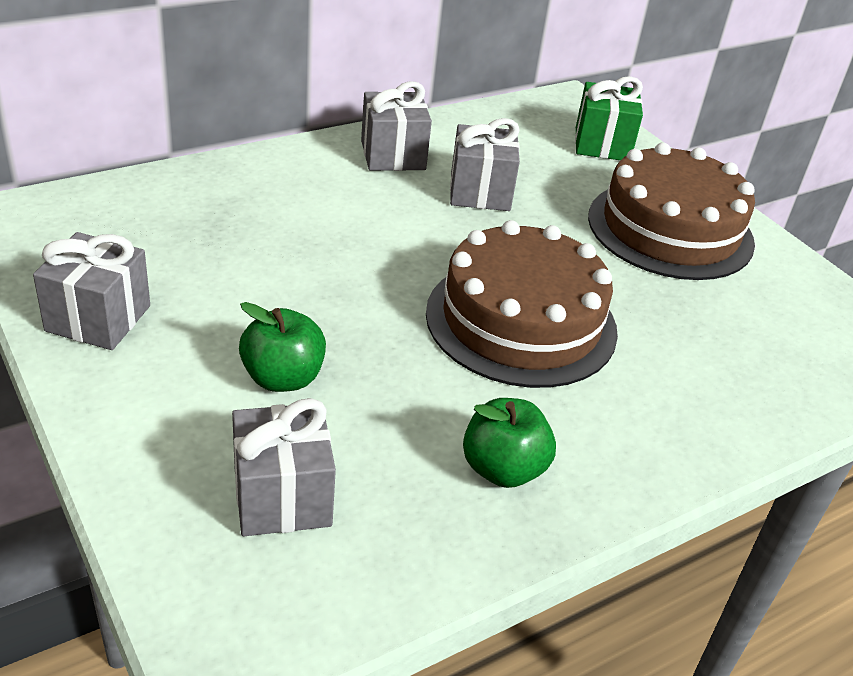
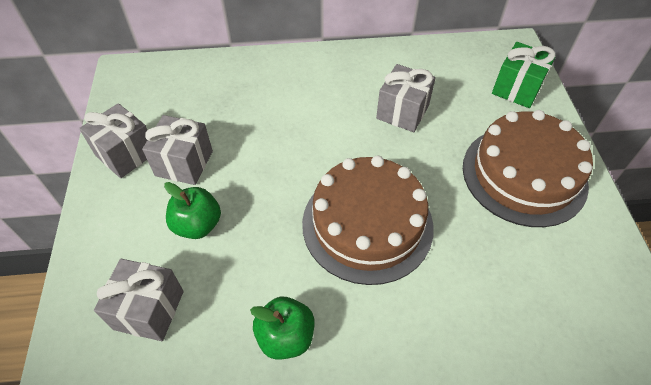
camera: 30 degrees right, 15 degrees up
(393, 155) = (362, 70): grey gift -> grey gift (184, 163)

